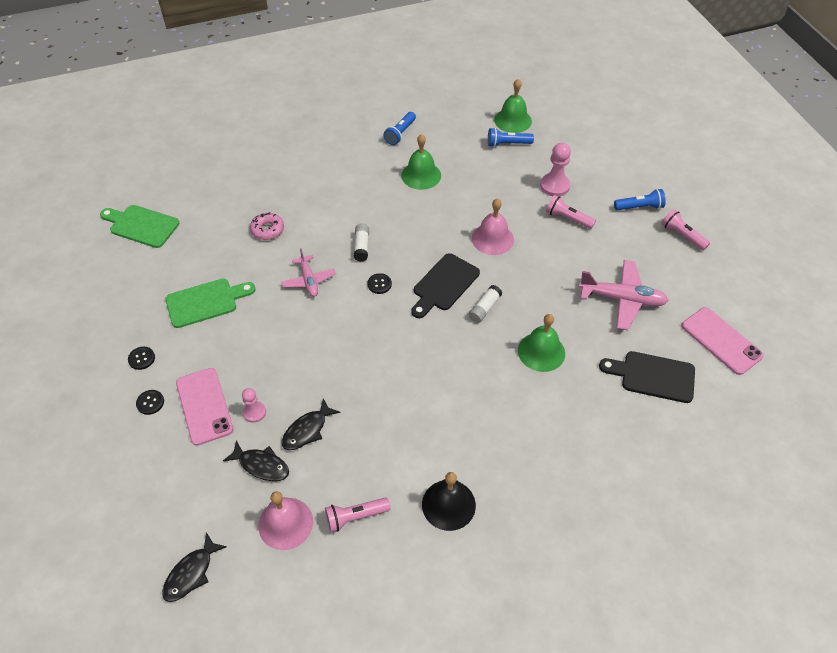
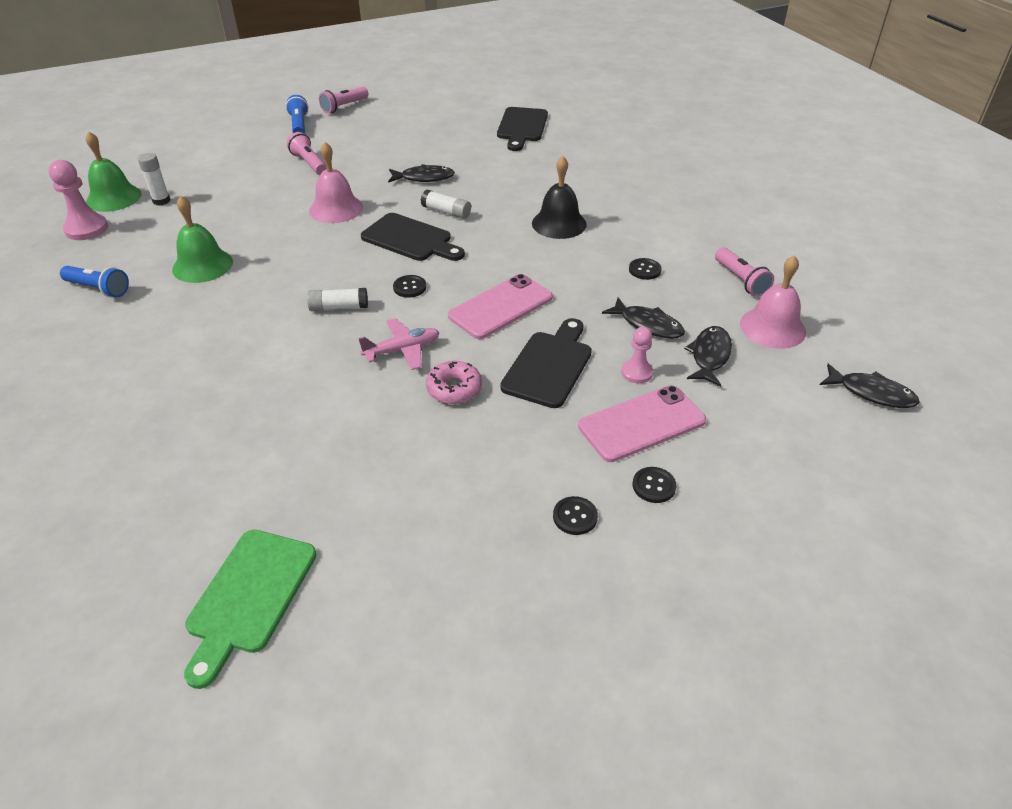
camera: 95 degrees left, 10 degrees down
(205, 302) = (449, 458): green cutting board -> none
(267, 230) = (290, 408): pink donut -> pink donut (454, 389)
(274, 360) = (549, 366): none -> black cutting board
(381, 442) = (644, 270): none -> black button
(448, 504) = (699, 226): black bell -> black bell (559, 223)
(507, 144) = (161, 201): blue flashlight -> white glue stick
(541, 351) = (502, 179): green bell -> none
(543, 294) = (424, 178): none -> black fish
(554, 186) = (252, 170): pink pawn -> pink pawn (86, 229)
(568, 218) = (309, 163): pink flashlight -> pink flashlight turned 120 degrees clockwise
(622, 299) = (429, 137): pink plane -> none
(721, 341) = (476, 97): pink phone -> pink phone (501, 307)

